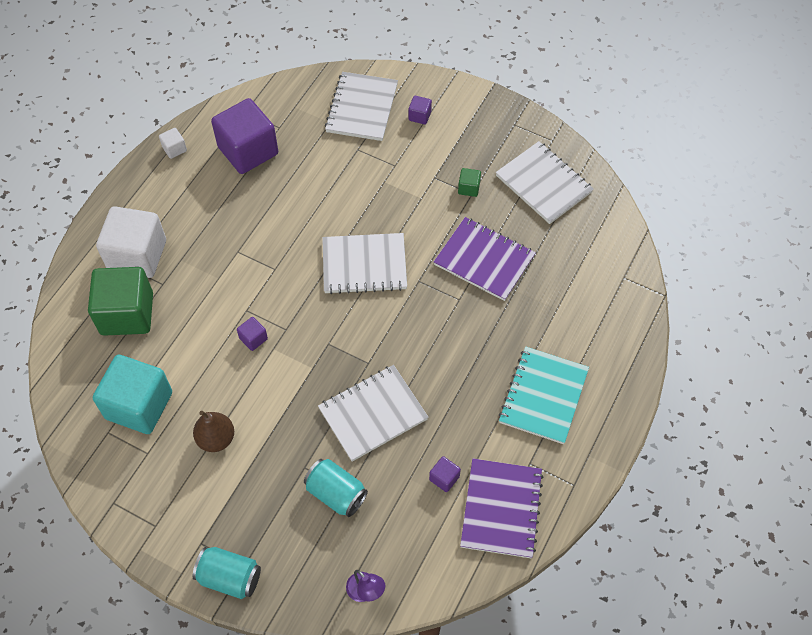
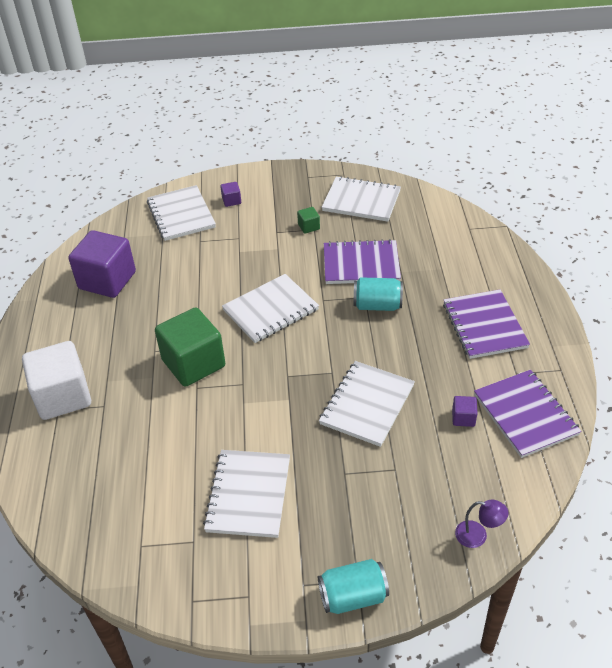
camera: 30 degrees left, 15 degrees down
(127, 314) = (87, 444): green cube -> green cube (193, 363)
(139, 405) = (155, 508): turquoise cube -> none
(174, 149) = (39, 307): white cube -> none
(216, 439) = (249, 494): brown pear -> white notebook
(253, 338) = (220, 404): purple cube -> none
(336, 493) = (388, 477): turquoise can -> turquoise can (377, 305)
(543, 396) = (484, 326): turquoise notebook -> purple notebook

